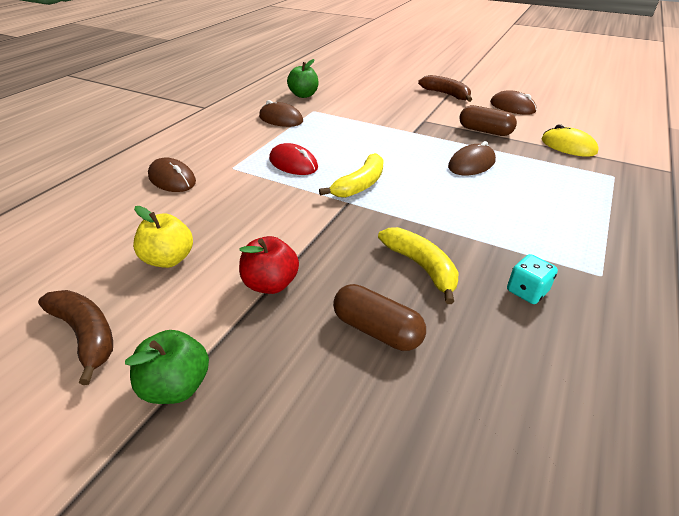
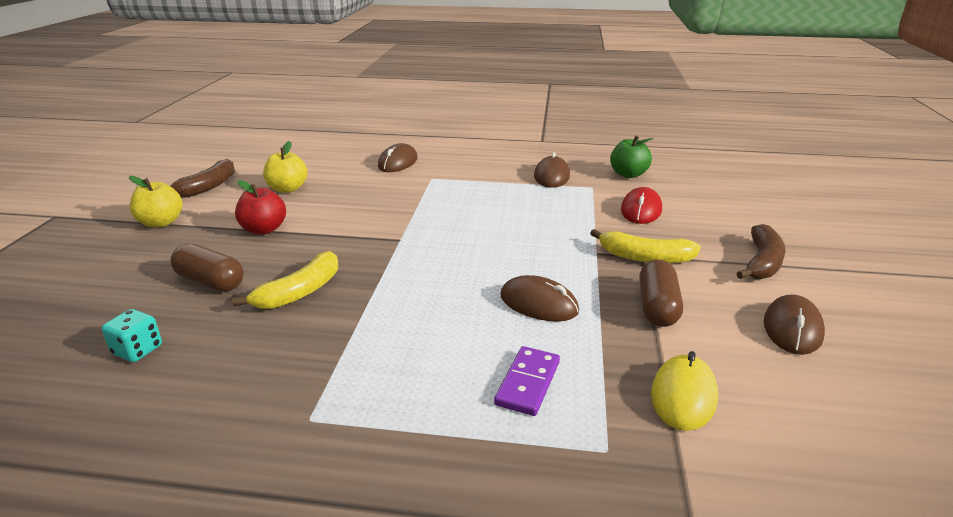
camera: 70 degrees right, 10 degrees down
(177, 385) = (161, 223): green apple -> yellow apple
(293, 163) = (458, 201): red mouse -> red mouse (641, 210)
(360, 185) = (437, 240): yellow banana -> yellow banana (645, 257)
(377, 330) = (210, 282): brown capsule -> brown capsule turned 75 degrees counterclockwise
(527, 291) = (270, 359): turquoise dice -> turquoise dice (138, 350)
(558, 185) = (527, 383): none -> purple domino

